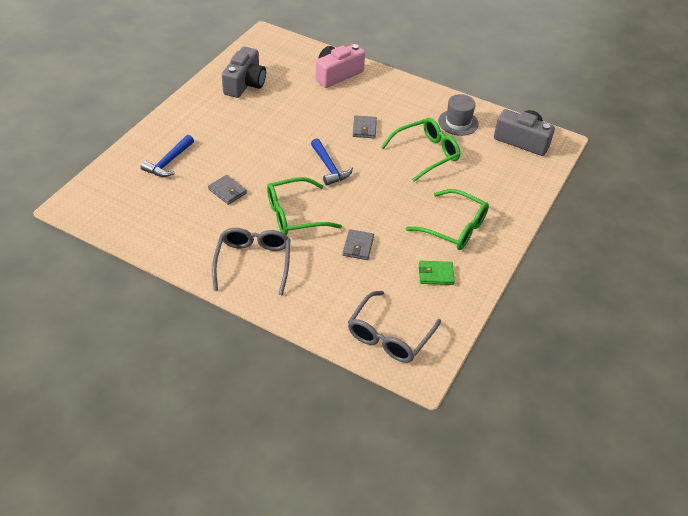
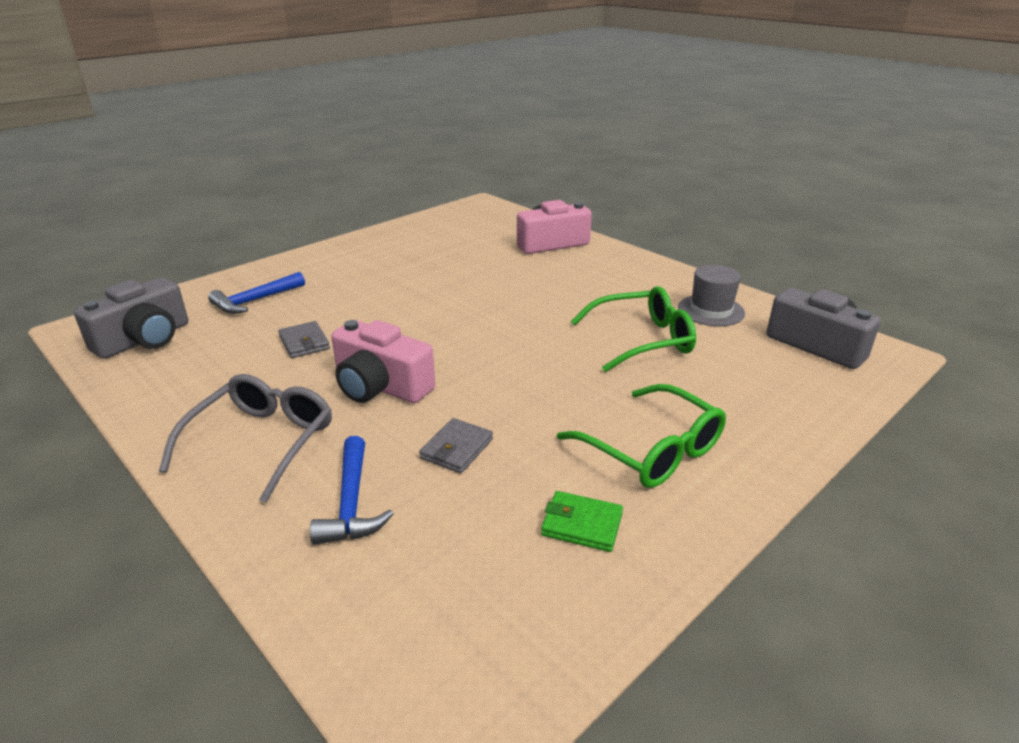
camera: 20 degrees right, 15 degrees down
(245, 84) = (422, 240): grey camera -> grey camera (144, 339)
(294, 215) = (380, 386): green glasses -> pink camera
(329, 168) = (476, 336): blue hammer -> blue hammer (351, 503)
(364, 128) = (557, 300): grey wallet -> none
(389, 336) = (421, 632): grey glasses -> none

